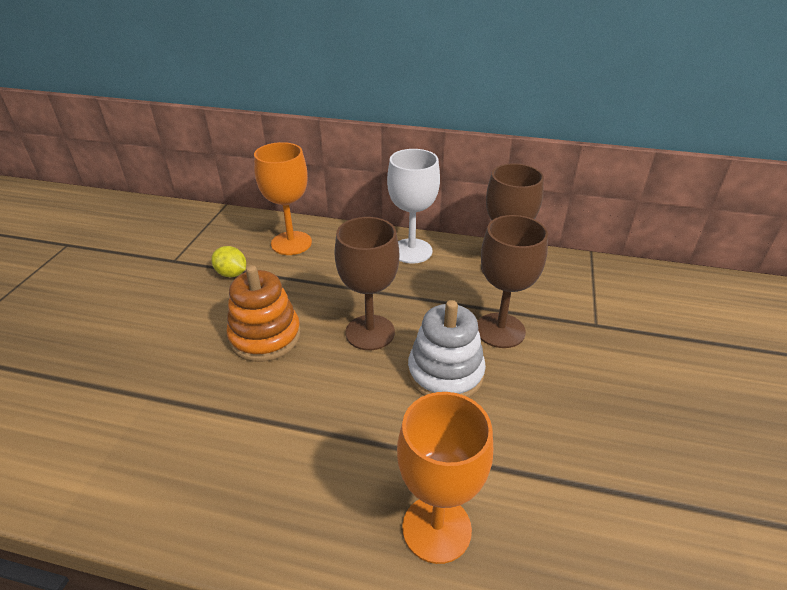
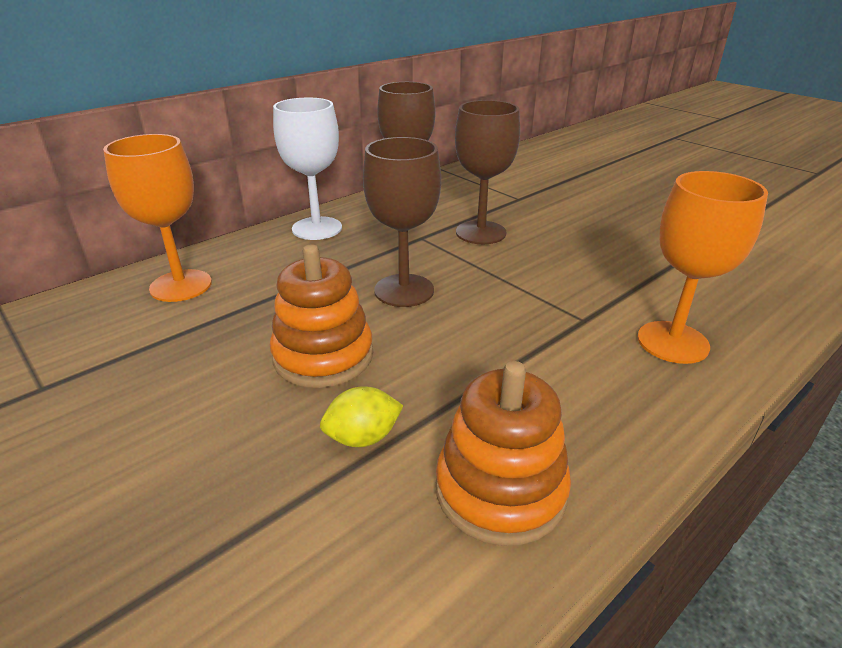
camera: 55 degrees left, 5 degrees down
(186, 480) = (500, 490): none -> orange stacking toy
(231, 274) = (164, 345): yellow lemon -> yellow lemon (363, 437)
(445, 373) = (503, 274): white stacking toy -> none

